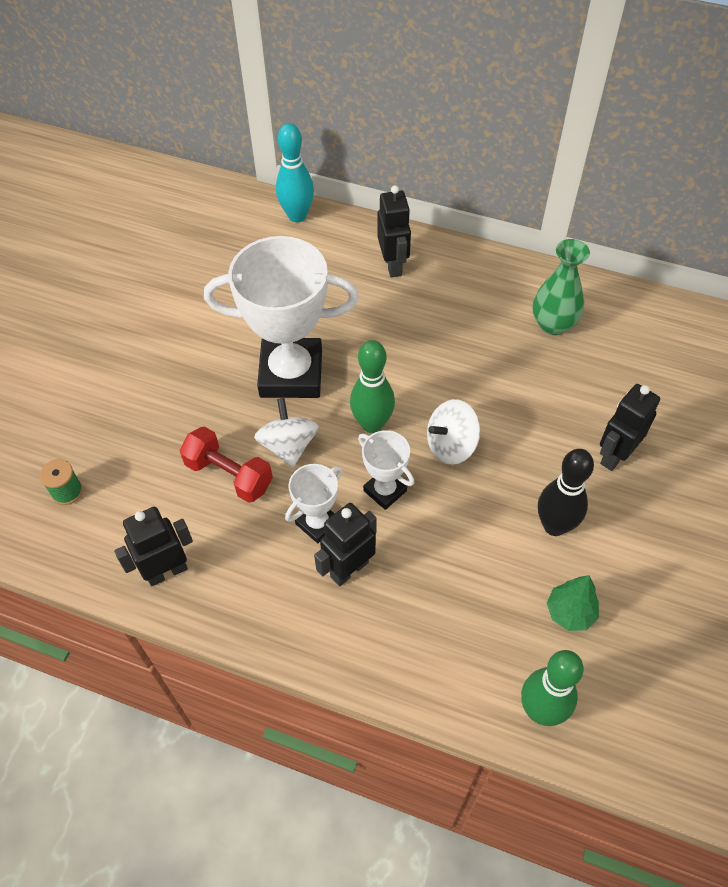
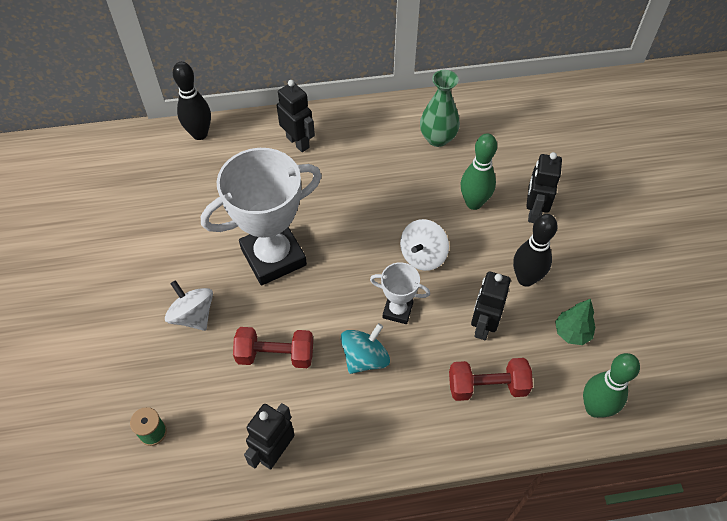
camera: 30 degrees left, 0 degrees up
(288, 445) = (306, 311): white spinning top -> white spinning top (193, 316)
(297, 216) = (199, 134): turquoise bowling pin -> black bowling pin
(317, 523) = (365, 358): white trophy -> turquoise spinning top
(349, 569) = (408, 379): black robot -> black robot (483, 326)
(372, 424) = (358, 266): green bowling pin -> green bowling pin (474, 203)
(430, 621) = (487, 386): none -> red dumbbell

